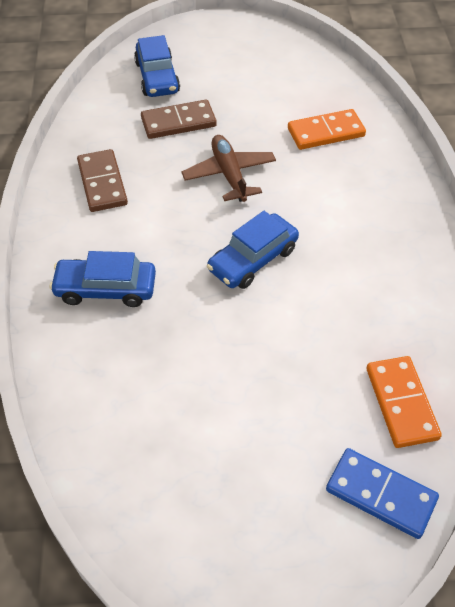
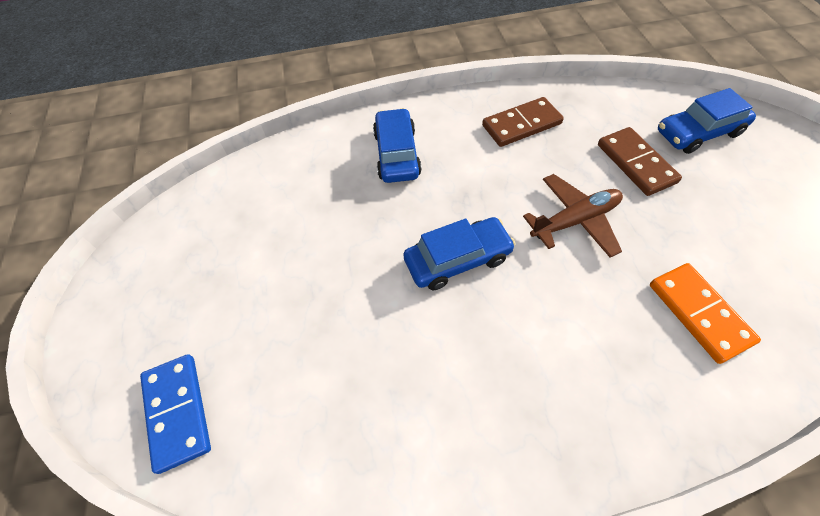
camera: 85 degrees right, 5 degrees up
(253, 259) = (457, 260): blue car -> blue car turned 120 degrees clockwise
(381, 494) = (178, 412): blue domino -> blue domino turned 45 degrees counterclockwise
(401, 403) = (283, 431): orange domino -> none

